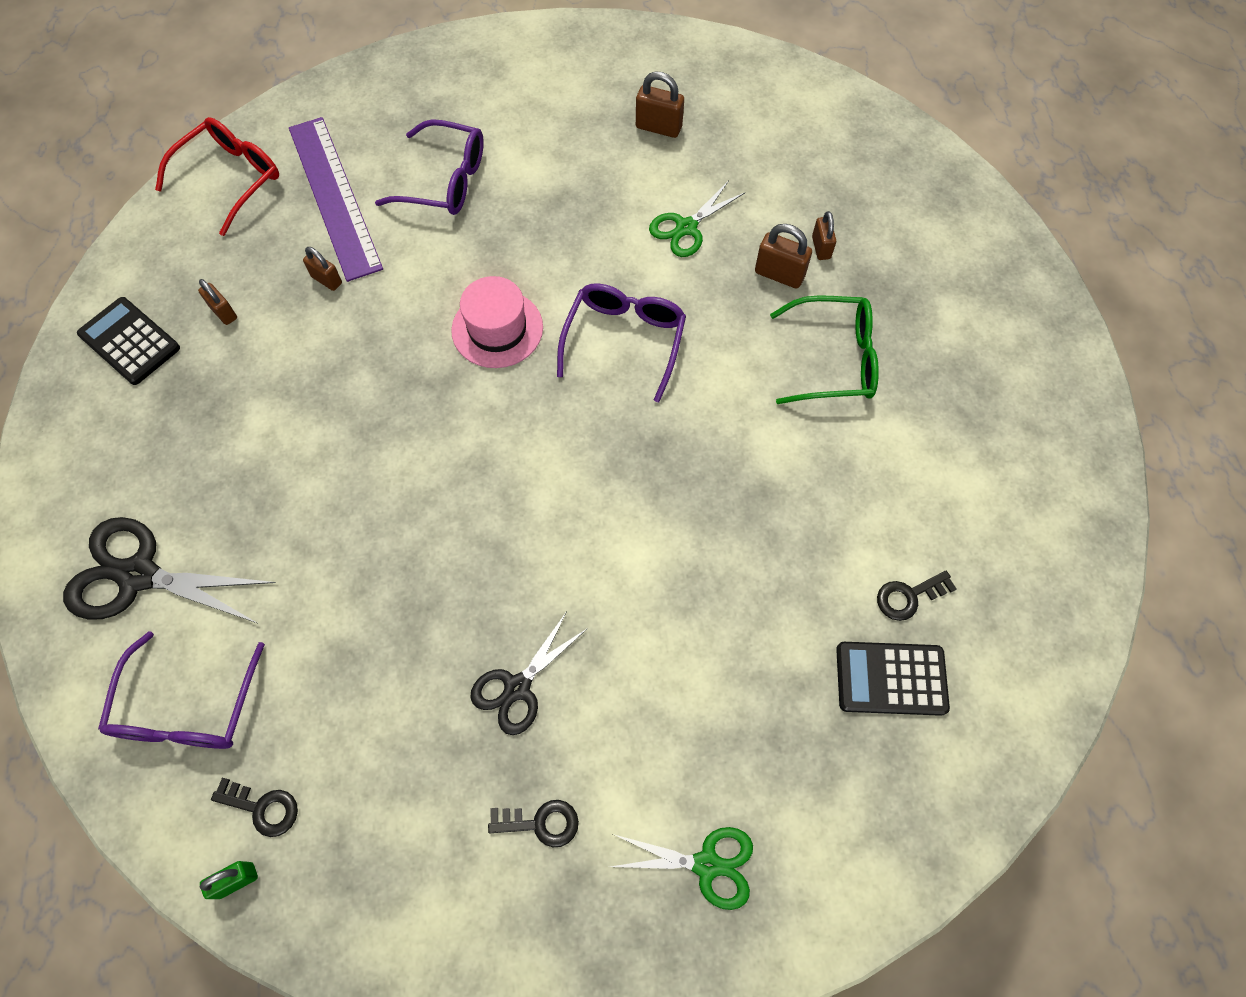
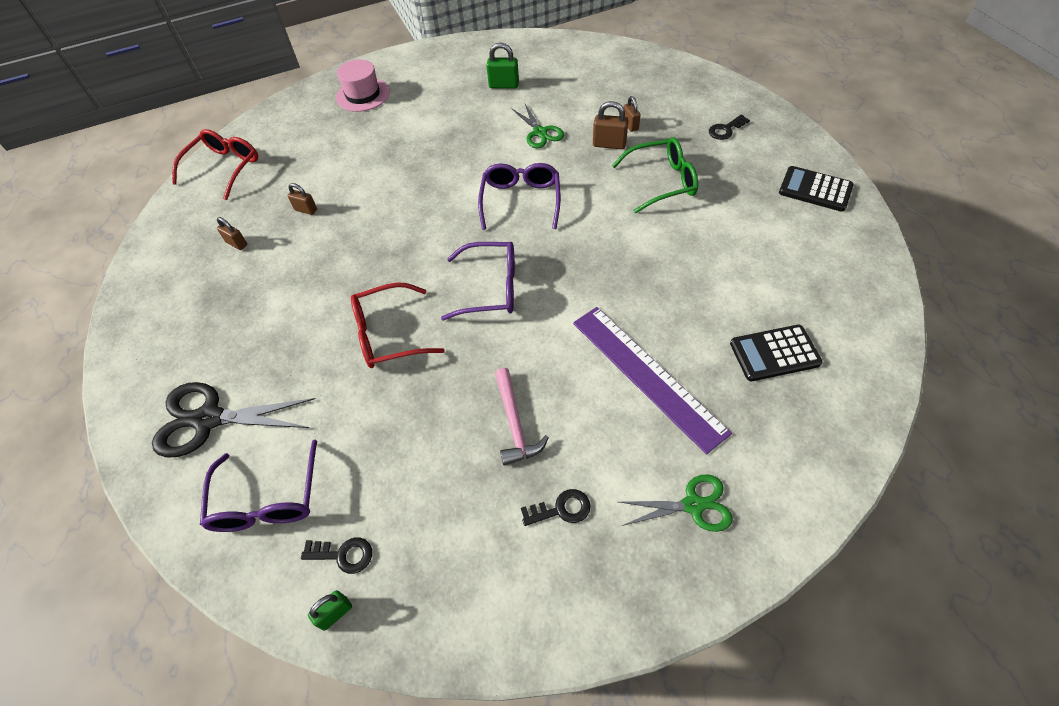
camera: 10 degrees left, 10 degrees down
(130, 341) = (171, 275): black calculator -> black calculator (815, 189)
(335, 196) = (299, 163): purple ruler -> purple ruler (647, 375)
(389, 511) = (388, 334): none -> red glasses
(445, 181) = (372, 140): purple glasses -> purple glasses (491, 288)
(497, 329) = (432, 212): pink hat -> pink hat (363, 95)
(517, 687) = (515, 423): black scissors -> pink hammer
(658, 127) = (504, 85): brown padlock -> green padlock
(686, 228) = (540, 132): green scissors -> green scissors turned 60 degrees counterclockwise
(908, 596) = (765, 302): black key -> black key (725, 130)

